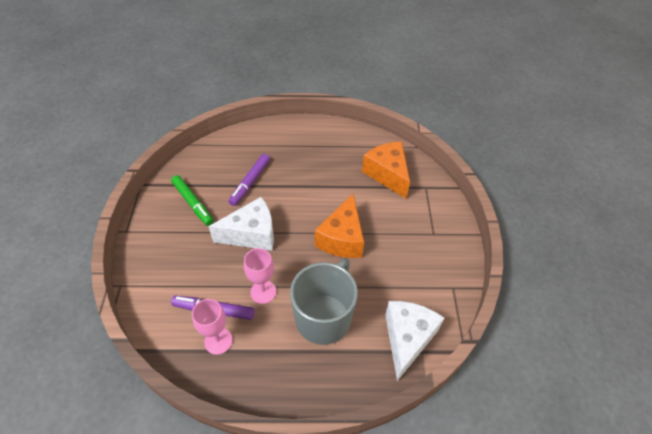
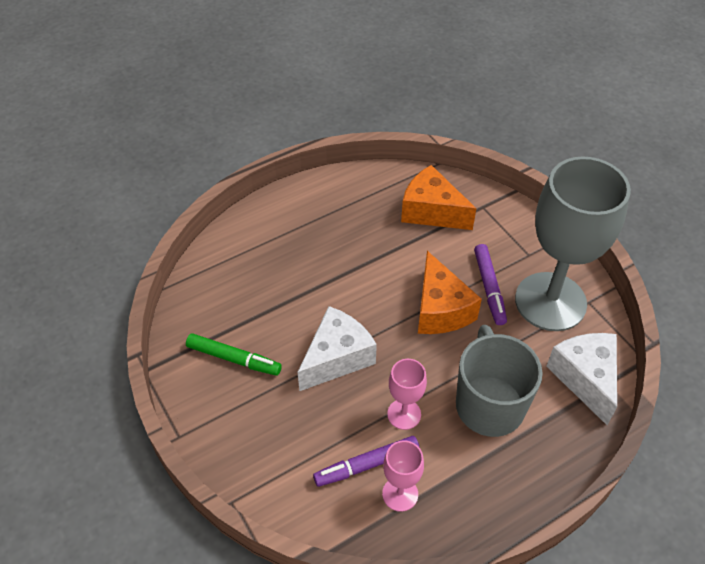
camera: 30 degrees left, 0 degrees up
(250, 182) = (283, 298): purple marker -> purple marker (489, 288)
(424, 272) = (550, 301): none -> grey goblet

